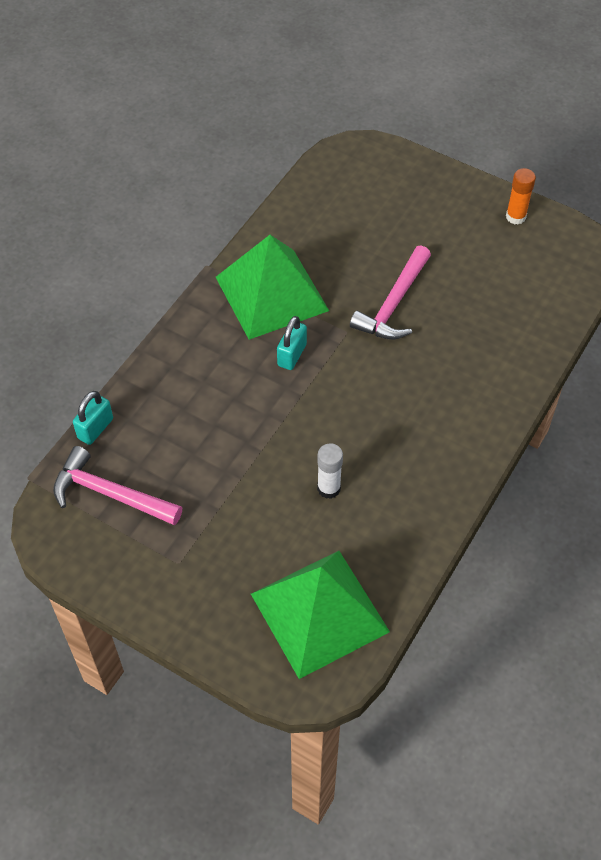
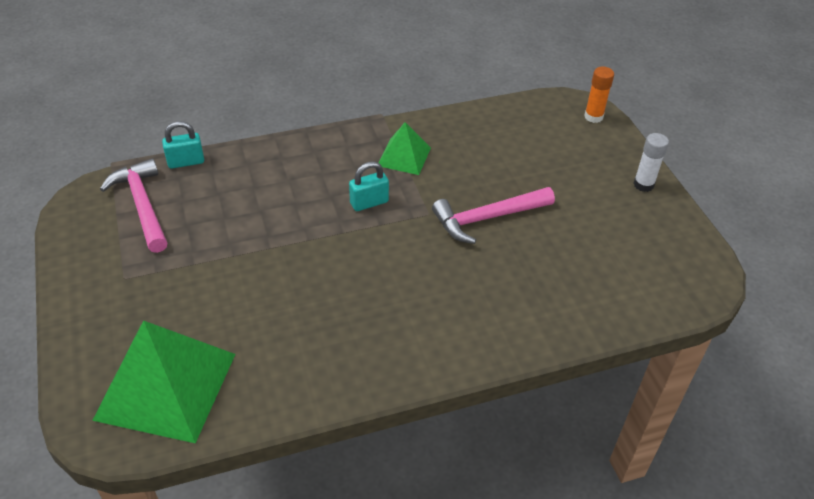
camera: 40 degrees right, 10 degrees down
(271, 293) = (404, 156): green pyramid -> green pyramid, size x0.53
(329, 488) = (283, 306): white glue stick -> white glue stick (643, 185)
(515, 217) = (665, 221): orange glue stick -> orange glue stick (593, 117)

